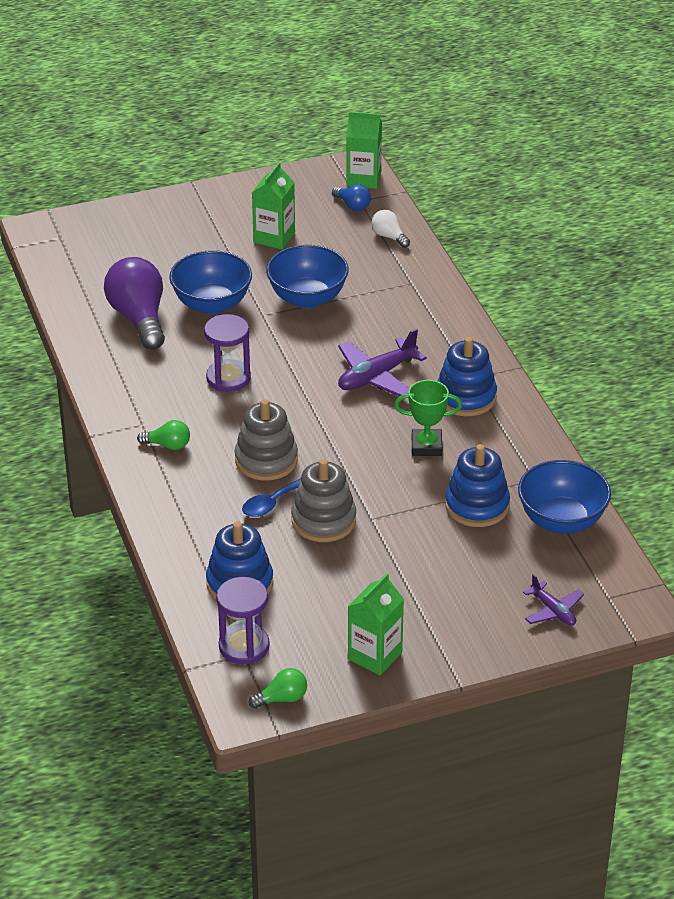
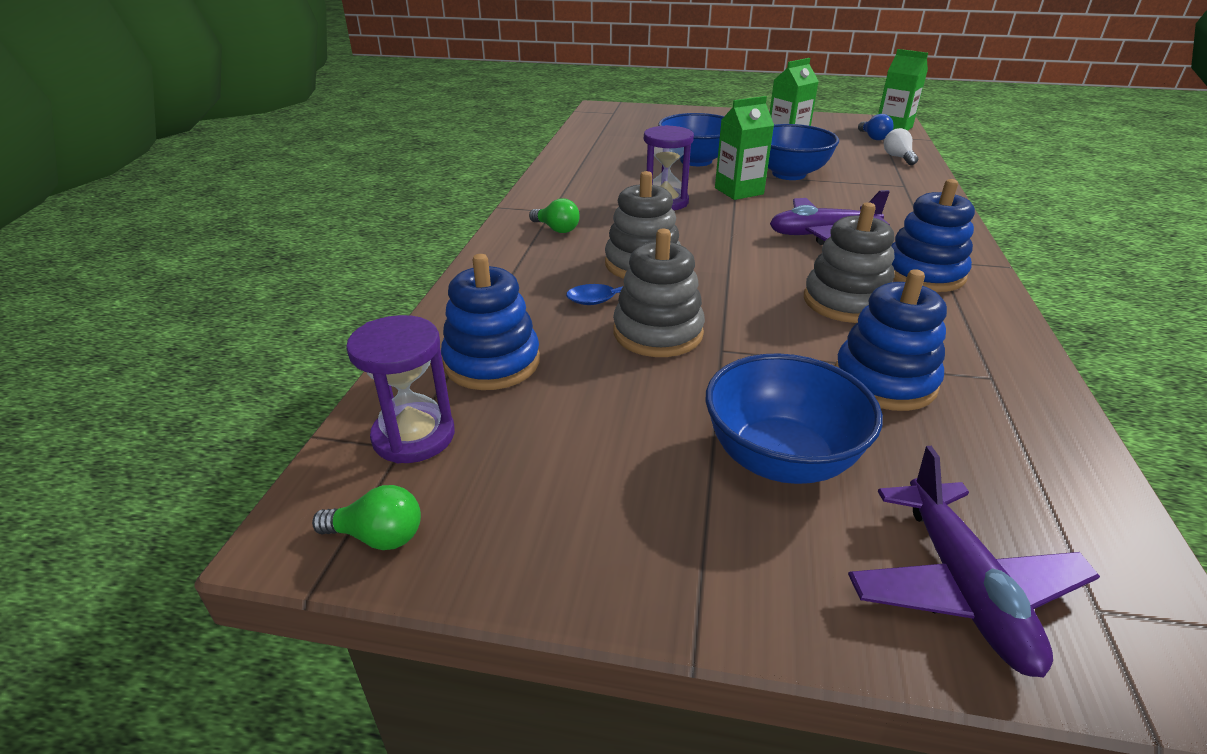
camera: 30 degrees right, 5 degrees down
(139, 318) = (625, 156): purple light bulb -> none
(375, 656) = (581, 530): green carton -> green carton (739, 191)
(426, 446) = (846, 302): green trophy -> grey stacking toy
(553, 611) = (962, 588): purple plane -> purple plane, size x1.67
(561, 521) = (1024, 443): blue bowl -> blue bowl (780, 459)

